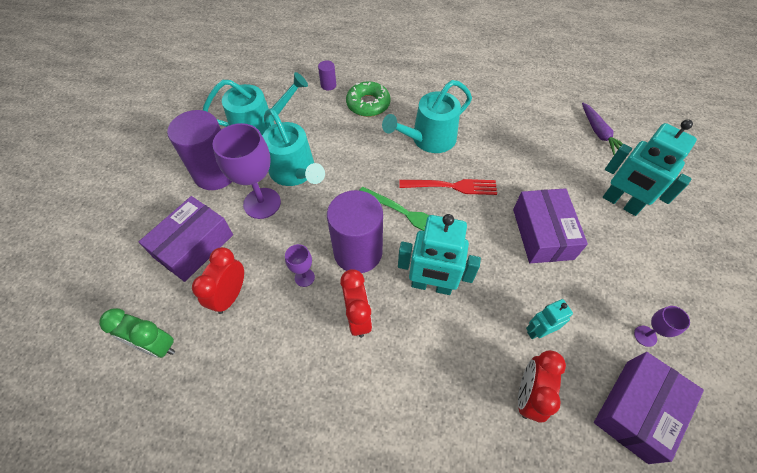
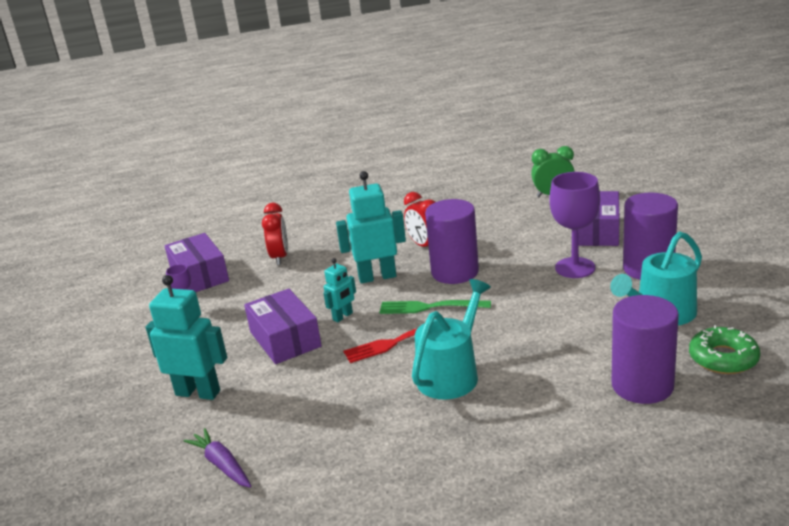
camera: 160 degrees right, 30 degrees down
(230, 295) = (532, 224): red clock -> none
(295, 172) = (572, 296): turquoise watering can -> none
(304, 277) = (485, 247): purple goblet -> none
(328, 85) = (642, 385): purple cylinder -> purple cylinder, size x2.39
(368, 104) = (563, 383): green donut -> green donut (723, 358)
(538, 331) = (278, 284): turquoise robot -> turquoise robot (343, 316)
(637, 410) = (199, 275): purple box -> purple box turned 45 degrees counterclockwise

